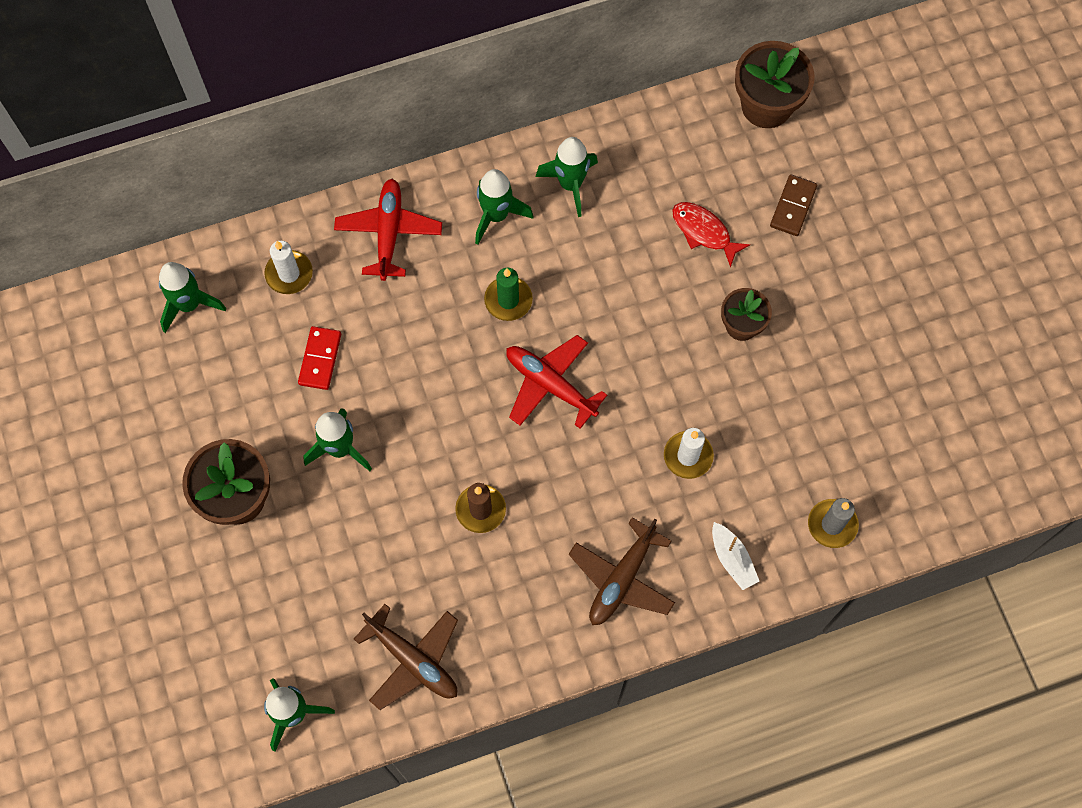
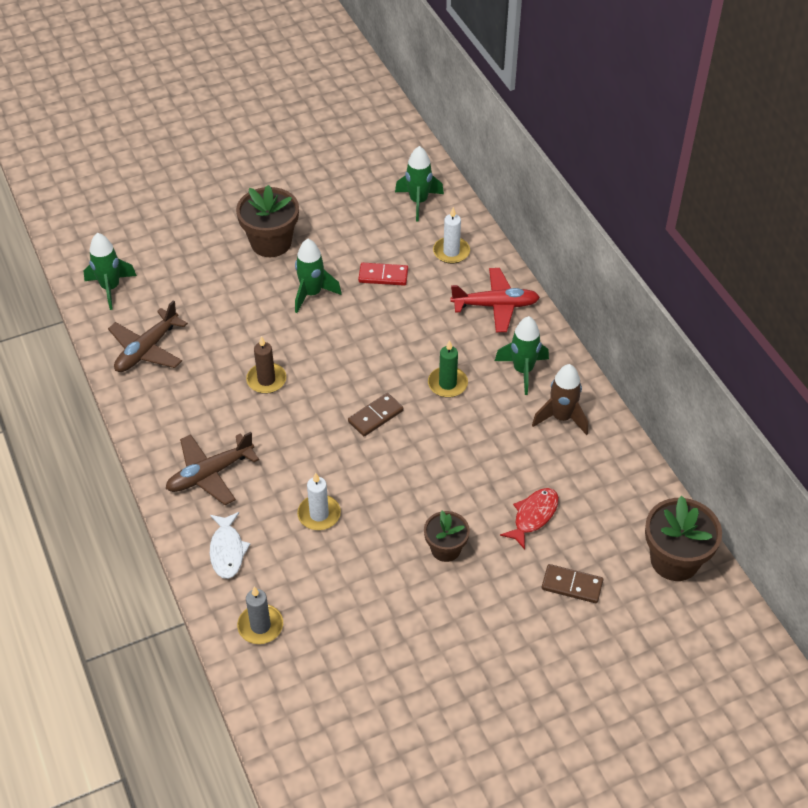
camera: 85 degrees right, 20 degrees down
(550, 384) = (375, 416): red plane -> brown domino
(570, 184) = (561, 418): green rocket -> brown rocket
(621, 579) = (210, 474): brown plane -> brown plane turned 60 degrees counterclockwise
(732, 559) = (227, 551): white boat -> white fish

